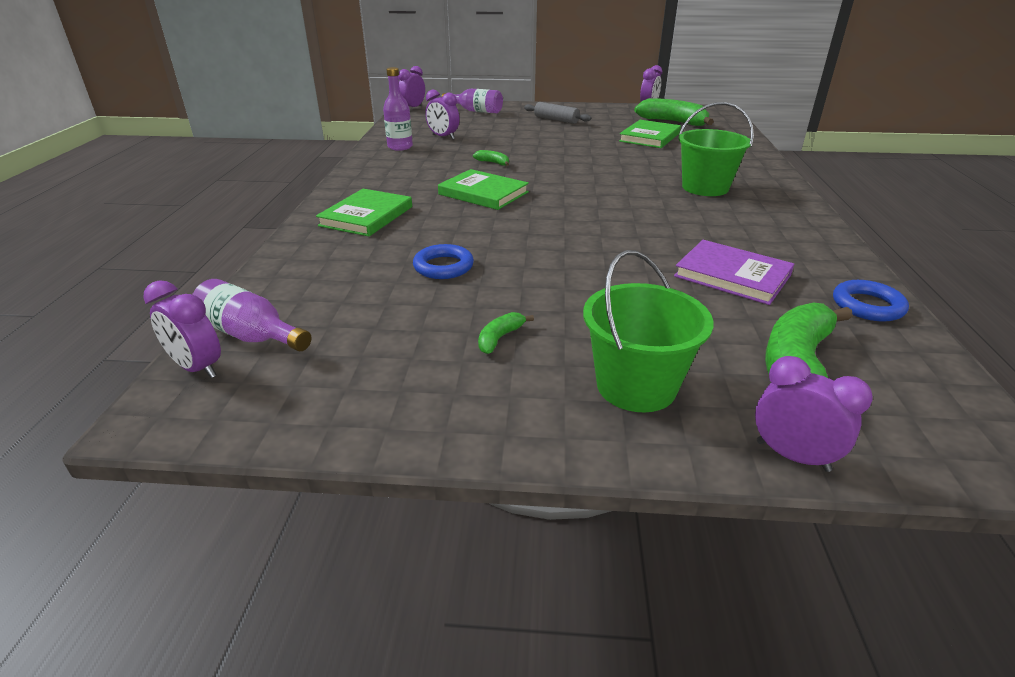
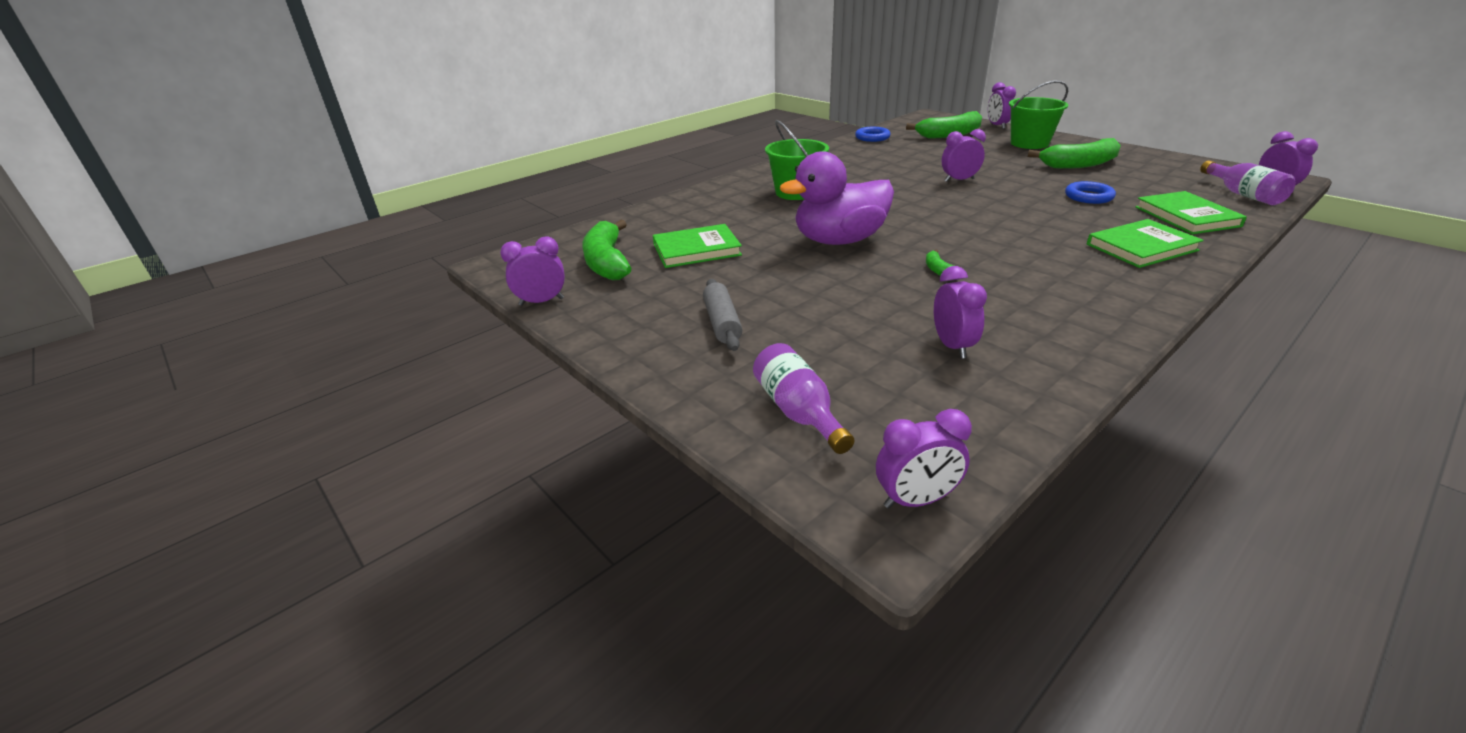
camera: 135 degrees left, 0 degrees up
(400, 147) = (1045, 346): purple bottle -> none
(483, 193) = (997, 238): green book -> green book (1186, 216)
(499, 338) = (1079, 164): green banana -> green banana, size x2.21
(585, 163) = (839, 240): none -> purple duck
(603, 249) = (959, 180): none -> purple clock
(732, 276) = (908, 156): purple book -> none

